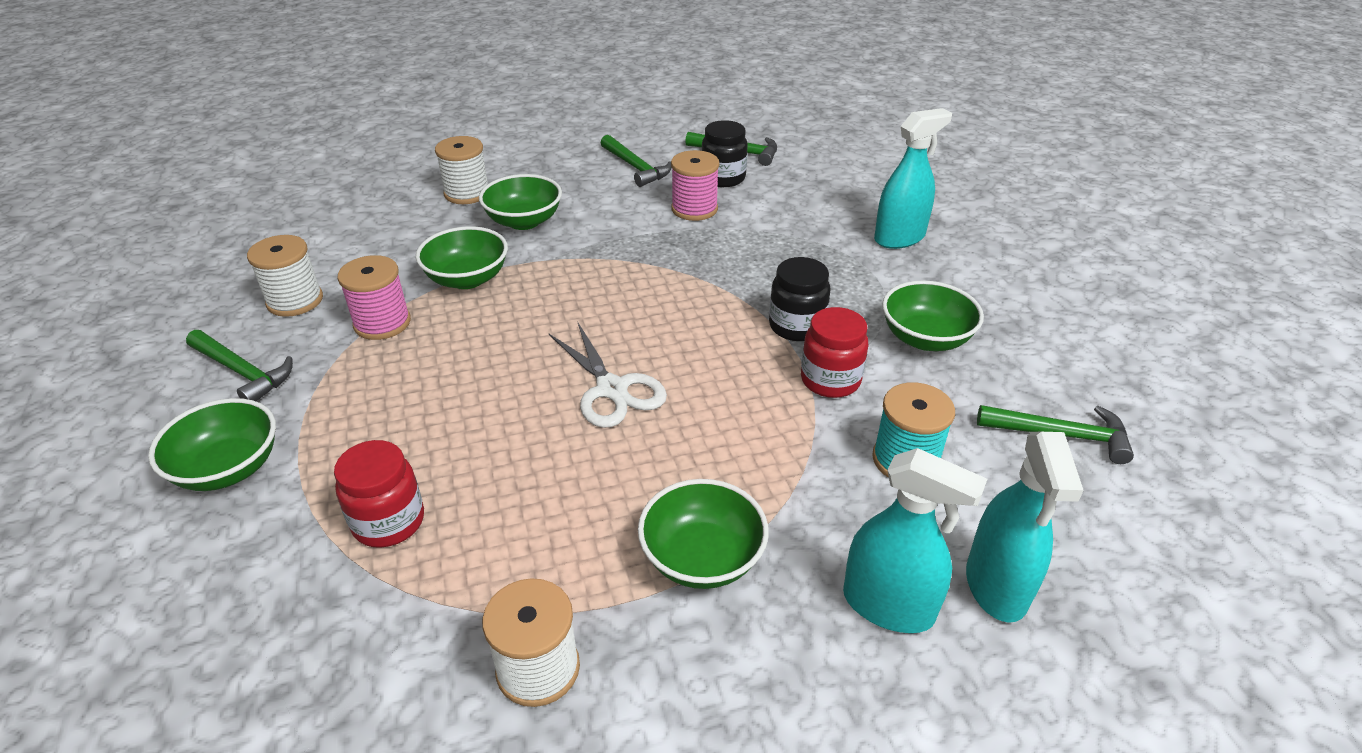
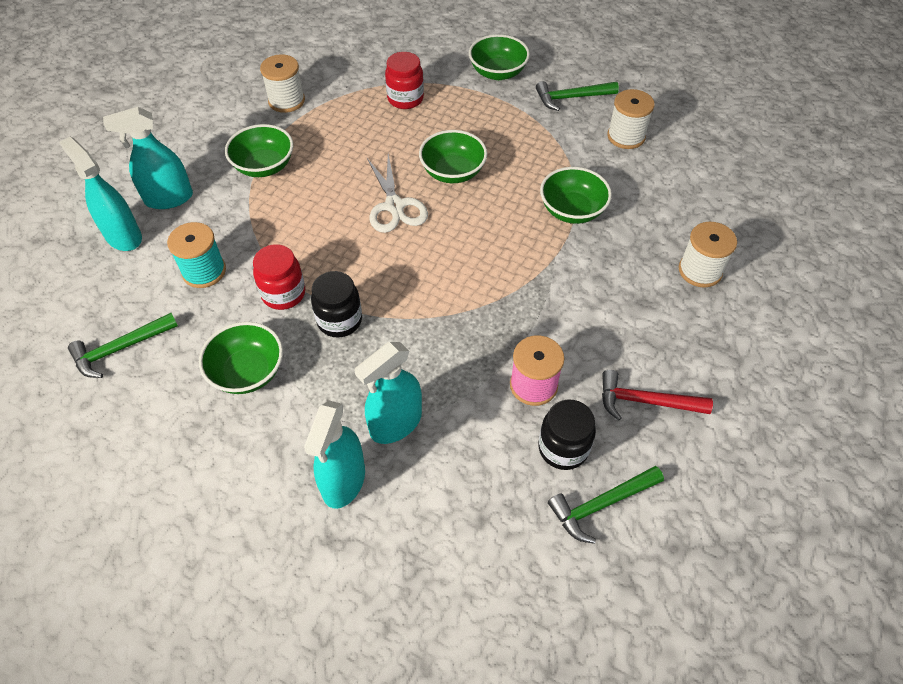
camera: 135 degrees right, 15 degrees up
(382, 323) = (562, 157): pink spool -> none
(524, 221) = (621, 276): green bowl -> green bowl (453, 172)
(612, 389) = (394, 206): white scissors -> white scissors turned 120 degrees counterclockwise
(635, 167) = (646, 401): green hammer -> red hammer
(825, 243) = (395, 423): none -> turquoise spray bottle

